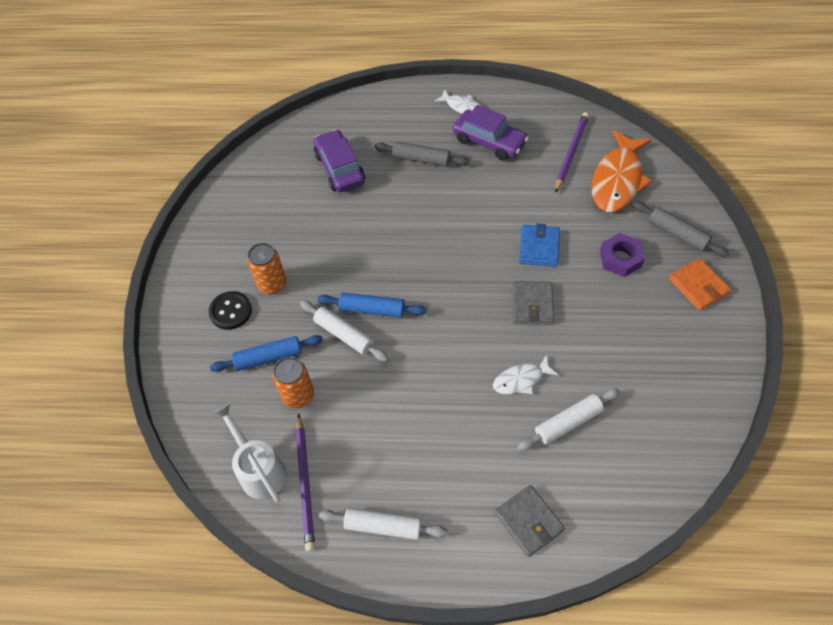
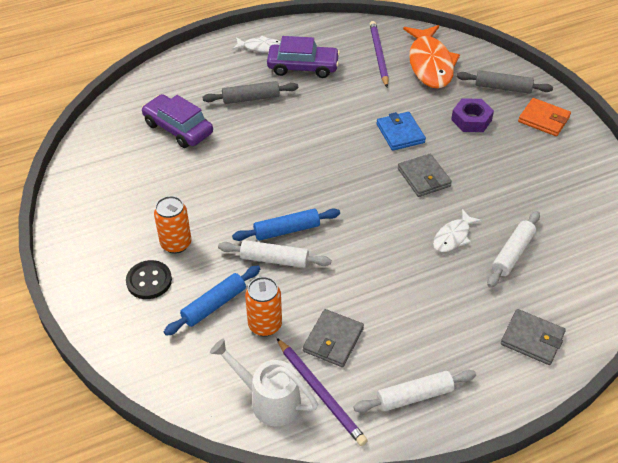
camera: 30 degrees left, 10 degrees down
(346, 437) = (333, 340): none -> grey wallet

